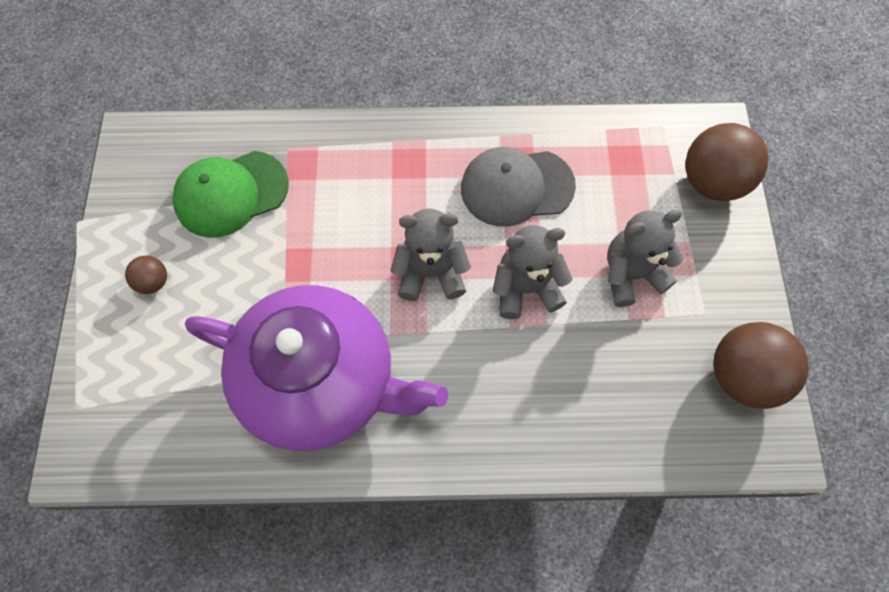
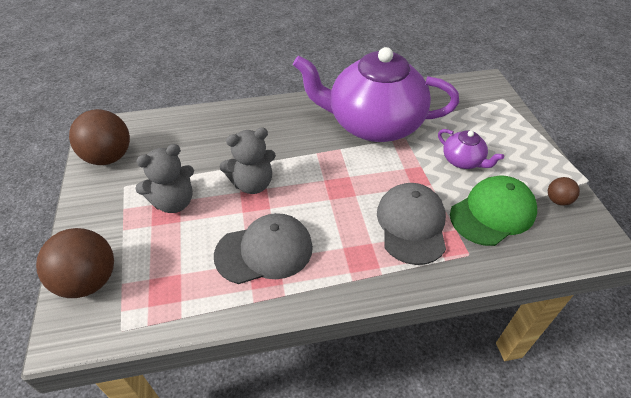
camera: 170 degrees right, 20 degrees down
(154, 282) = (507, 155): brown ball -> brown ball (557, 200)
(221, 281) = (463, 161): none -> purple teapot
(336, 194) = (411, 225): none -> grey cap
(431, 273) = (322, 184): grey teddy bear -> none

